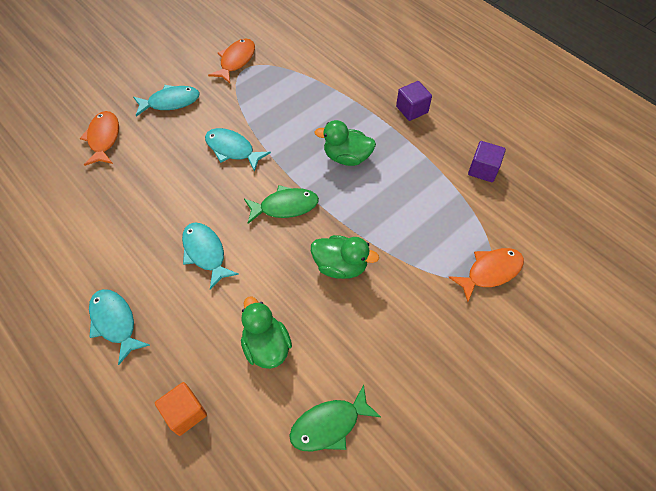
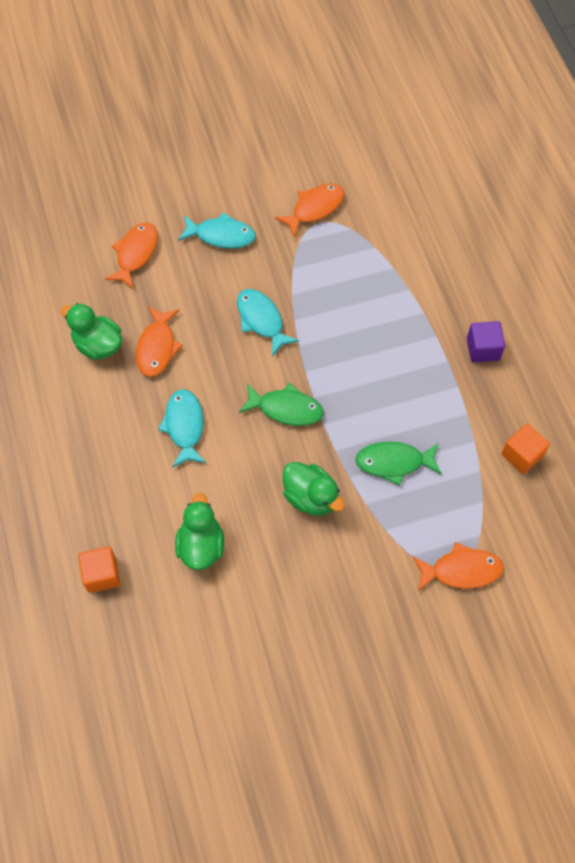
camera: 25 degrees right, 5 degrees up
(115, 322) = (73, 461): turquoise fish -> none
(153, 200) = (157, 347): none -> orange fish
(329, 424) = (224, 644): green fish -> green fish (394, 462)
(347, 157) = (379, 379): green duck -> green duck (98, 345)
(483, 170) = (522, 455): purple cube -> orange cube

